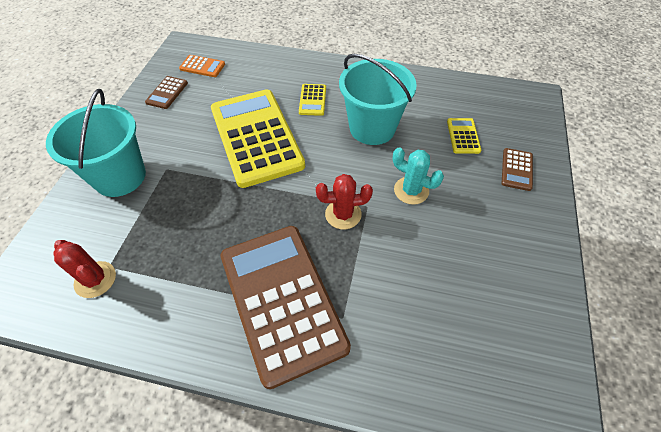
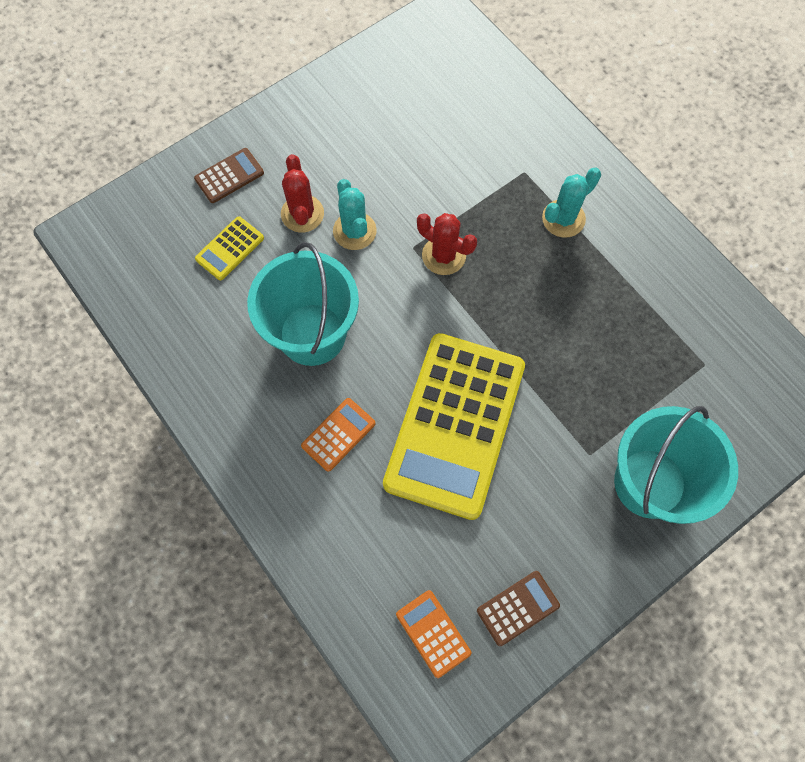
camera: 140 degrees left, 15 degrees up
(95, 279) = (723, 358): red cactus -> red cactus (302, 214)
(282, 300) = (563, 219): brown calculator -> turquoise cactus
(312, 100) = (338, 434): yellow calculator -> orange calculator

